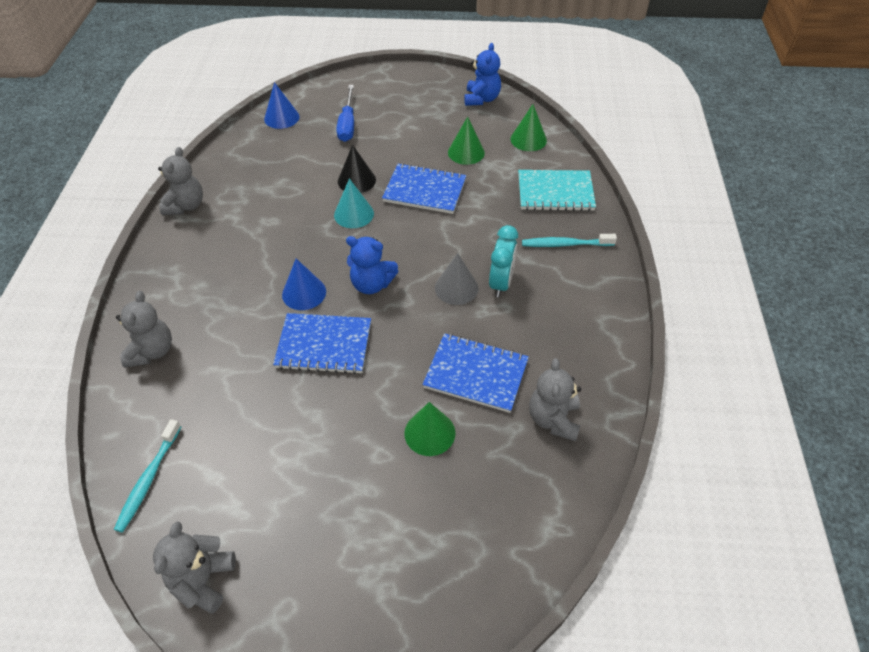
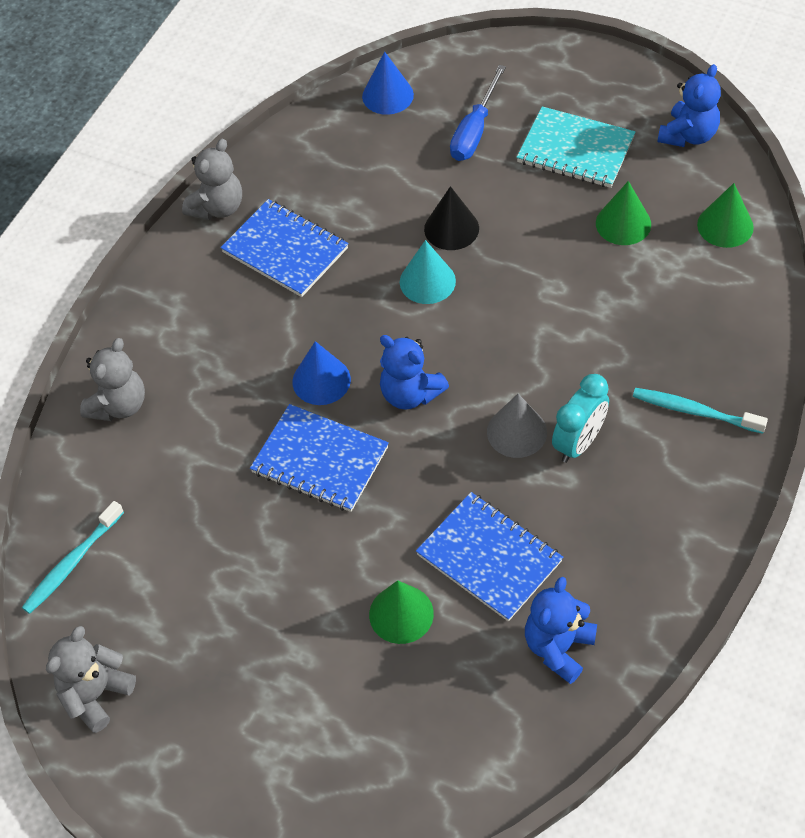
camera: 25 degrees right, 5 degrees up
(424, 190) = (537, 271): blue notebook -> blue notebook (285, 250)
(553, 419) = (558, 647): grey teddy bear -> blue teddy bear
(555, 192) = (721, 325): turquoise notebook -> turquoise notebook (575, 150)

